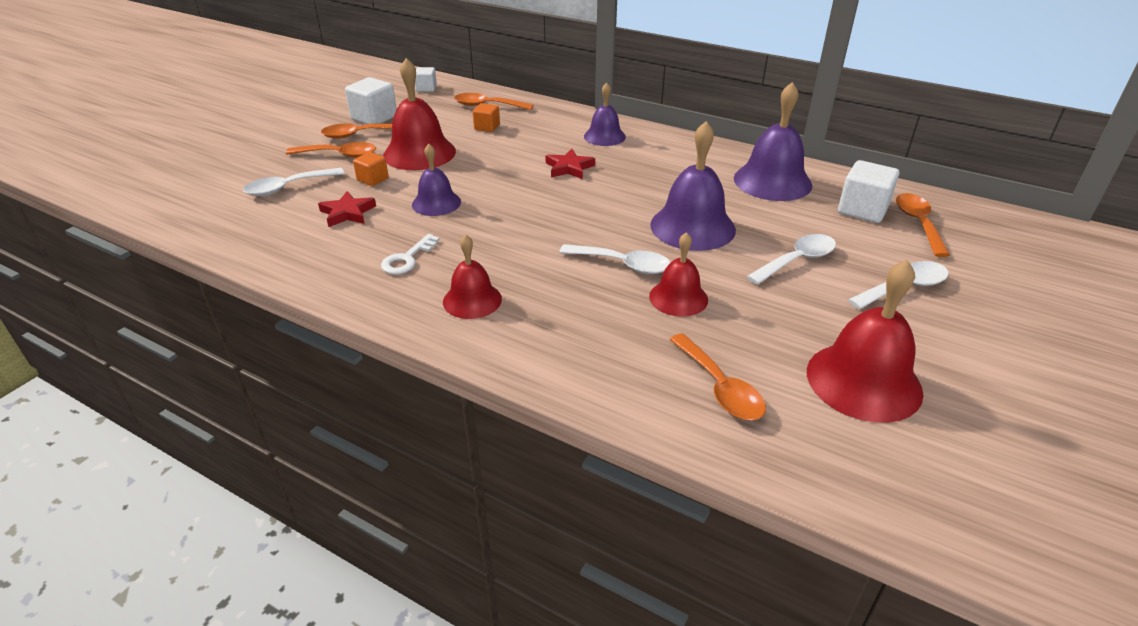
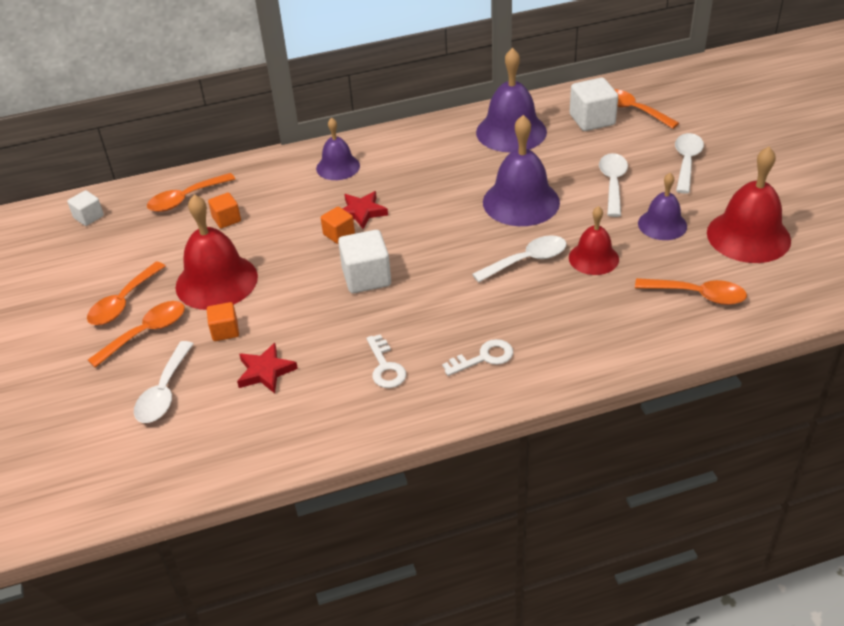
camera: 45 degrees left, 5 degrees up
(374, 118) = (101, 278): white cube -> white cube (366, 277)
(436, 203) = (319, 311): purple bell -> purple bell (662, 224)
(472, 300) = (484, 358): red bell -> white key
(531, 171) = (339, 234): none -> orange cube

